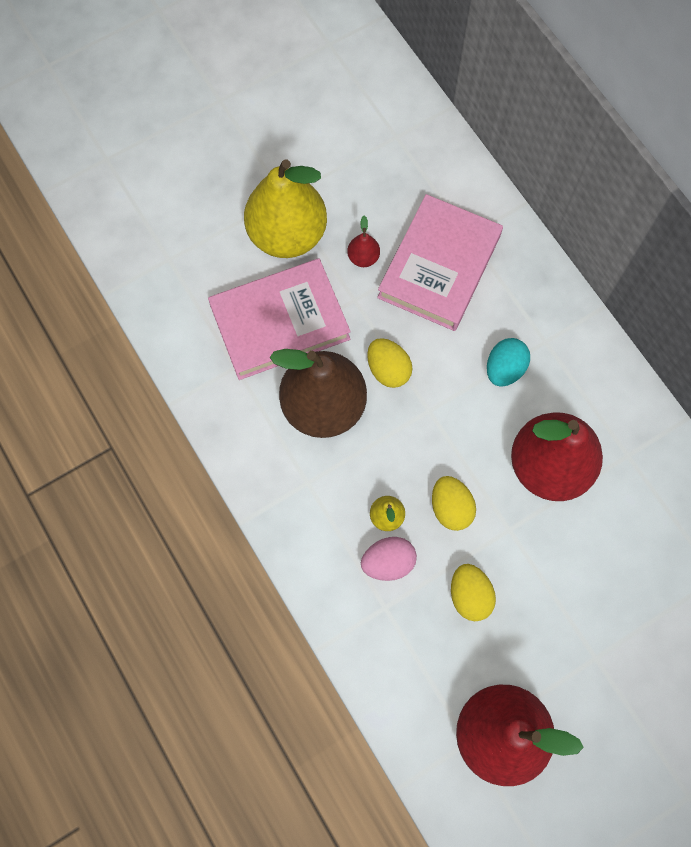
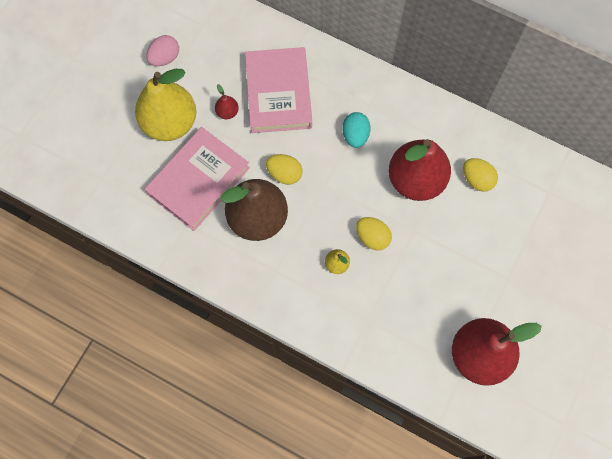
camera: 30 degrees left, 0 degrees up
(388, 562) = (354, 291): pink egg -> pink egg (165, 58)
(469, 596) = (414, 283): yellow egg -> yellow egg (477, 179)

